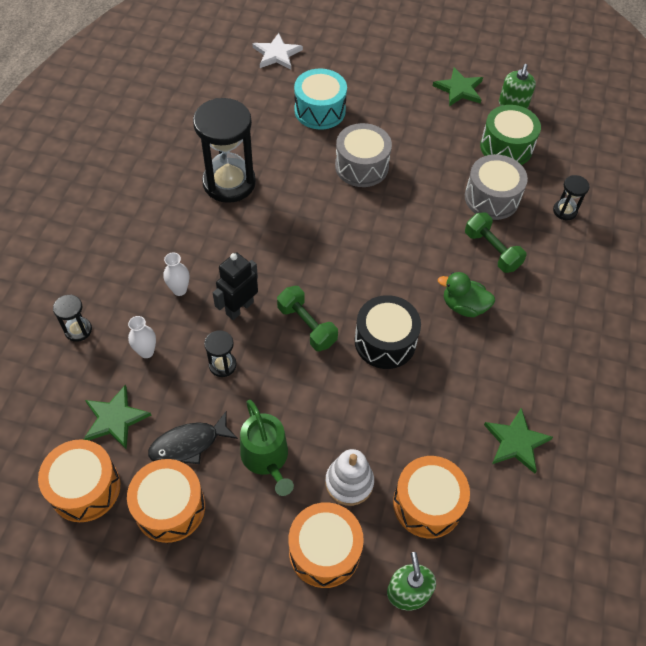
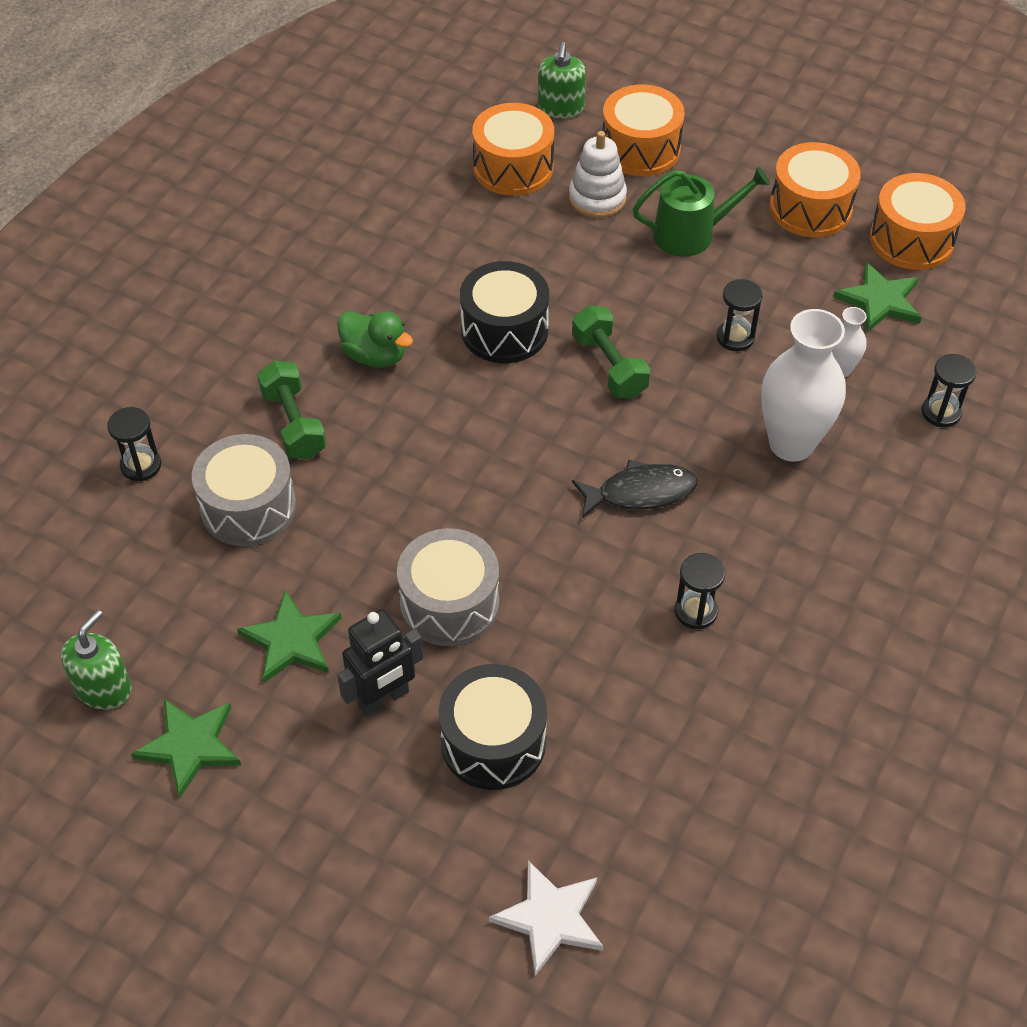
camera: 165 degrees left, 5 degrees down
(179, 290) = (791, 444): white vase -> white vase, size x2.07
(188, 444) = (786, 261): black fish -> black fish (640, 492)
(229, 182) = (695, 611): black hourglass -> black hourglass, size x0.45
(239, 308) = (703, 404): black robot -> black robot (384, 699)
(266, 458) = (691, 234): green watering can -> green watering can turned 90 degrees clockwise
(320, 110) = (493, 742): turquoise drum -> black drum
(506, 147) = (170, 598): green drum -> none
(516, 442) = (383, 203): green star -> green star (291, 640)

